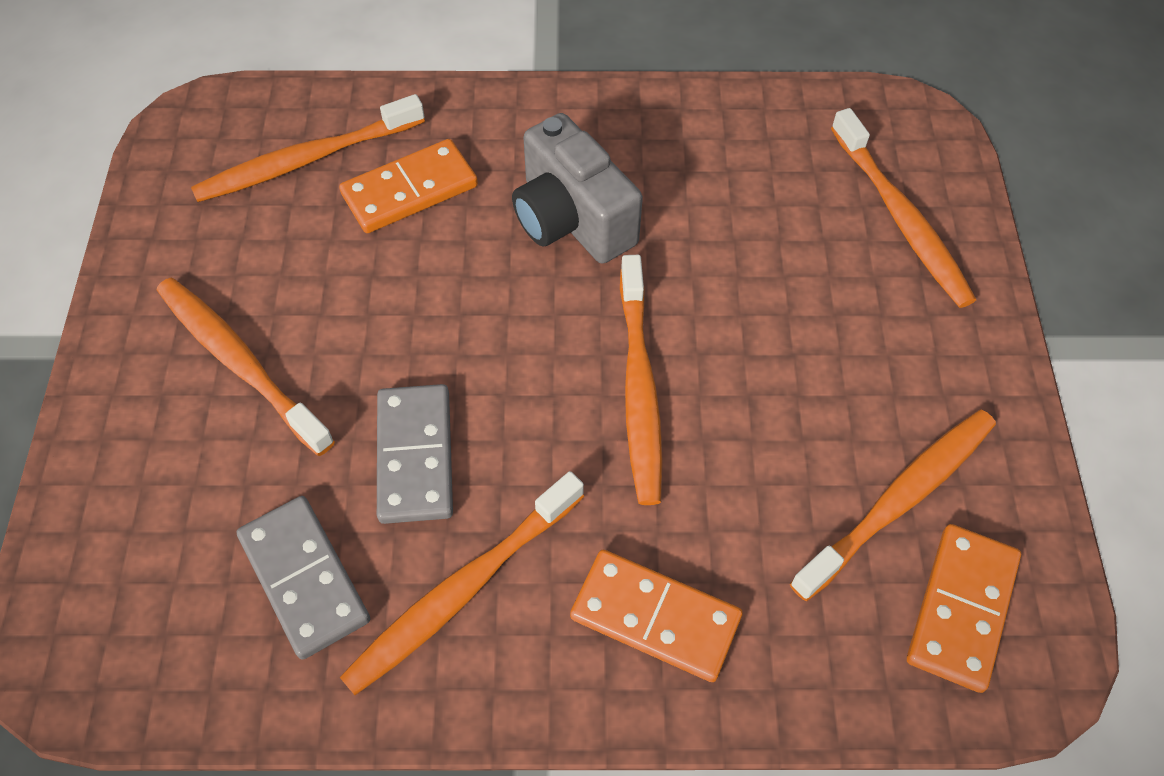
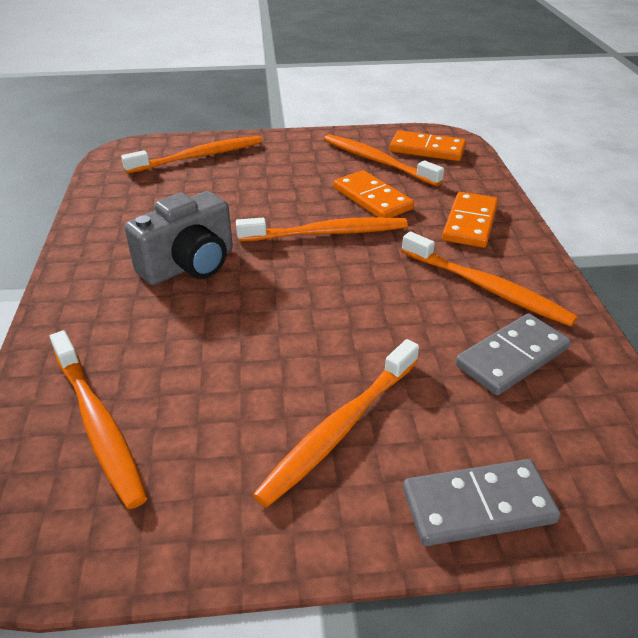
camera: 95 degrees left, 20 degrees down
(410, 190) = (149, 349): orange domino -> orange domino (372, 199)
(415, 456) = (400, 317): grey domino -> grey domino (478, 505)

